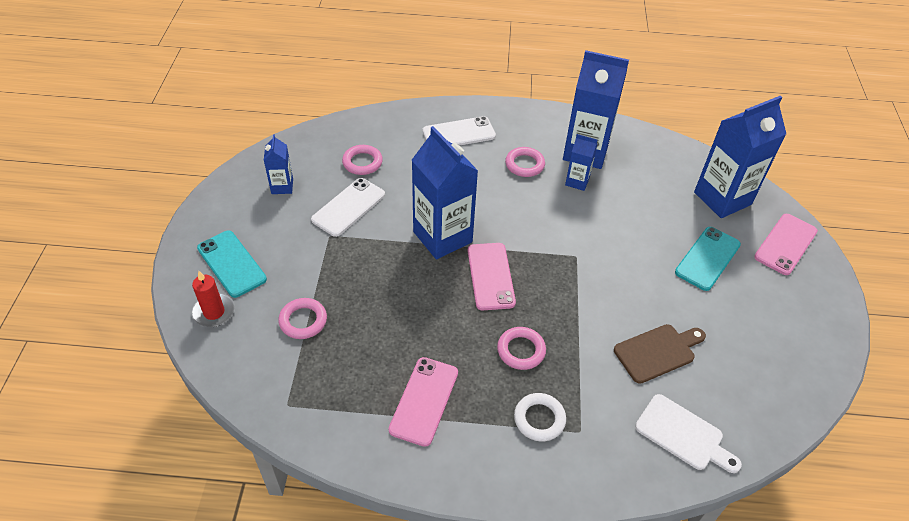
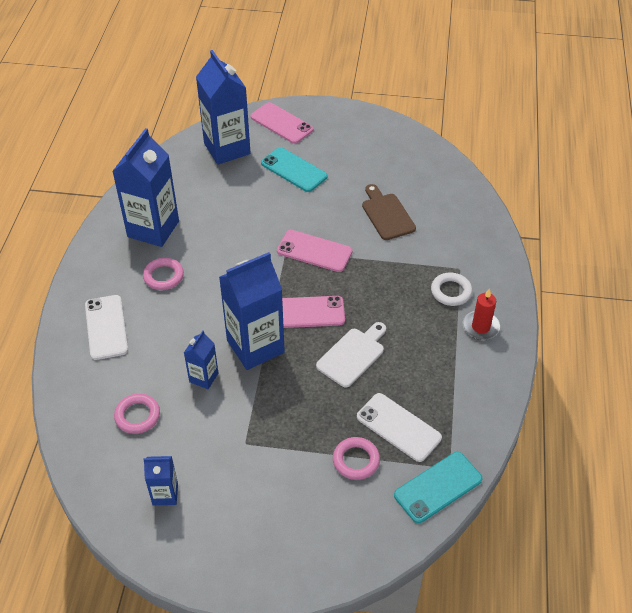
camera: 85 degrees left, 0 degrees up
(214, 312) = (344, 543): red candle -> red candle (480, 327)
(231, 264) = (279, 534): turquoise phone -> turquoise phone (438, 487)
(348, 207) = (205, 427): white phone -> white phone (398, 427)
(424, 401) = (439, 365): pink phone -> pink phone (314, 251)
(521, 350) = (387, 297): pink ring -> none
(577, 181) = (193, 240): blue carton -> blue carton (203, 377)
(683, 435) = (457, 212): white cutting board -> white cutting board (353, 355)

